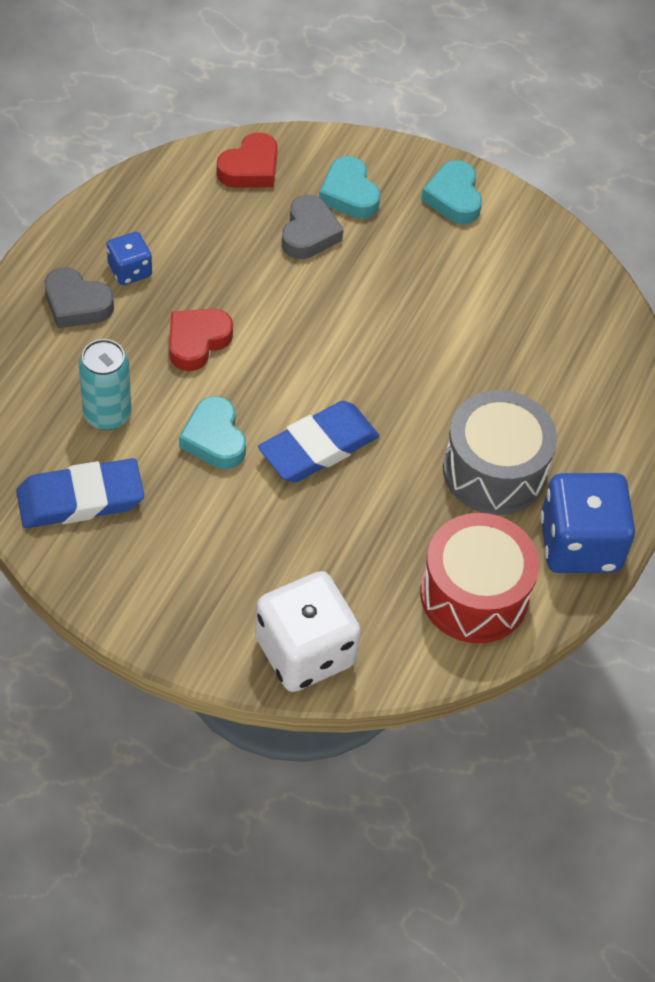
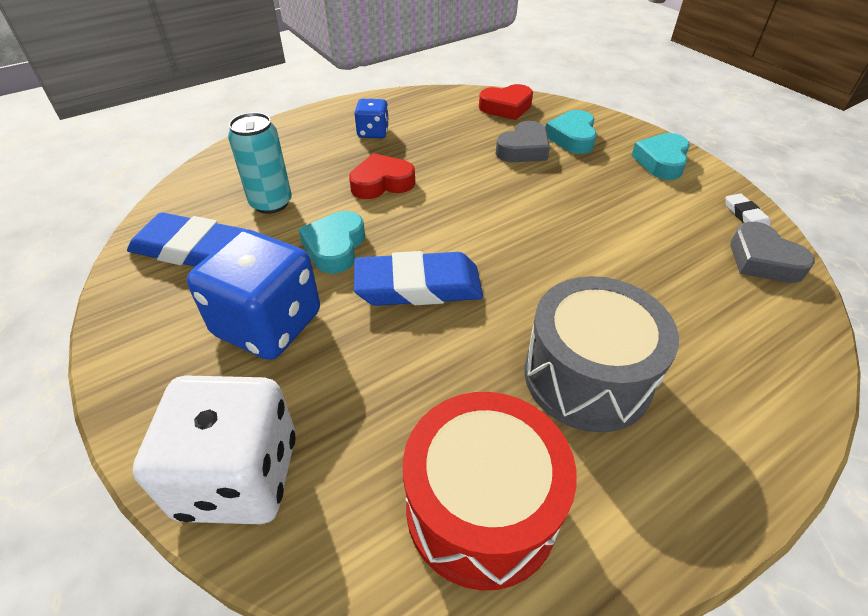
camera: 35 degrees right, 10 degrees down
(76, 304) = (319, 138): grey heart -> grey heart (763, 260)
(554, 245) = (745, 215): none -> white eraser
(580, 544) = (659, 509): blue dice -> blue dice (268, 324)

